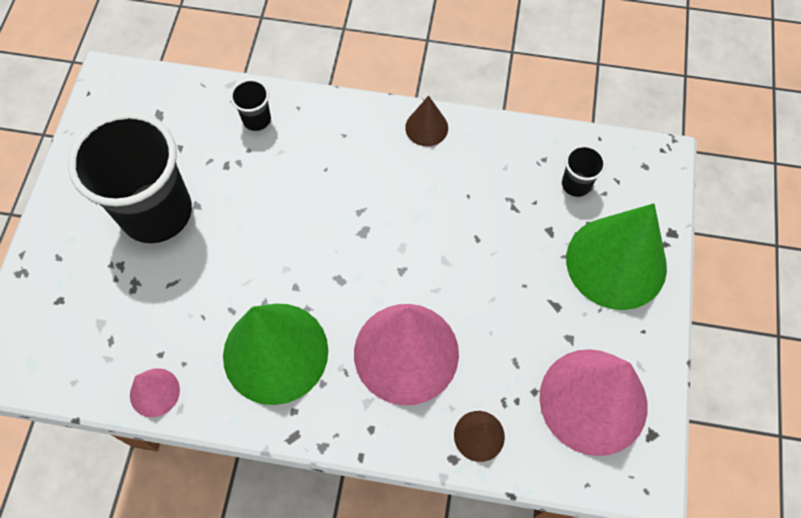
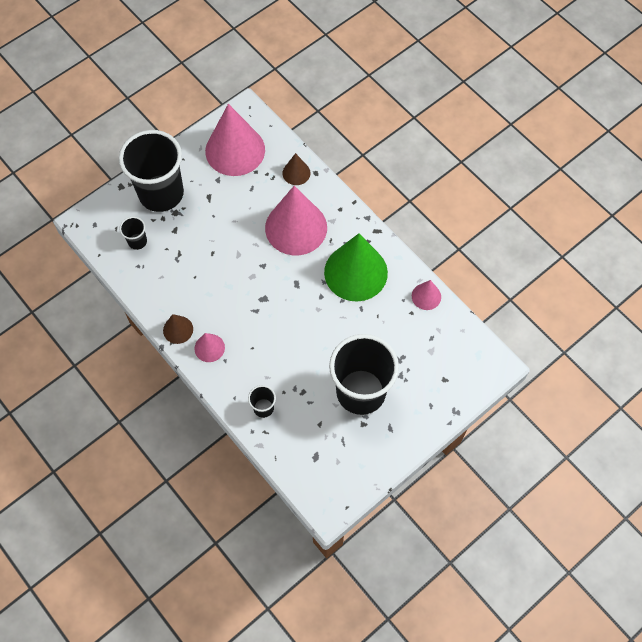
camera: 140 degrees left, 0 degrees up
(373, 134) = (209, 348): none -> pink cone
(616, 262) = (161, 193): green cone -> black cup

